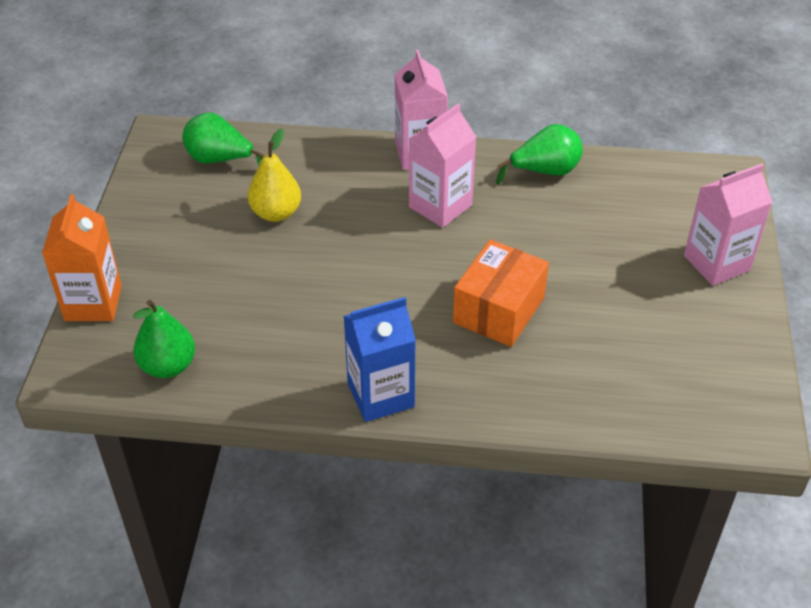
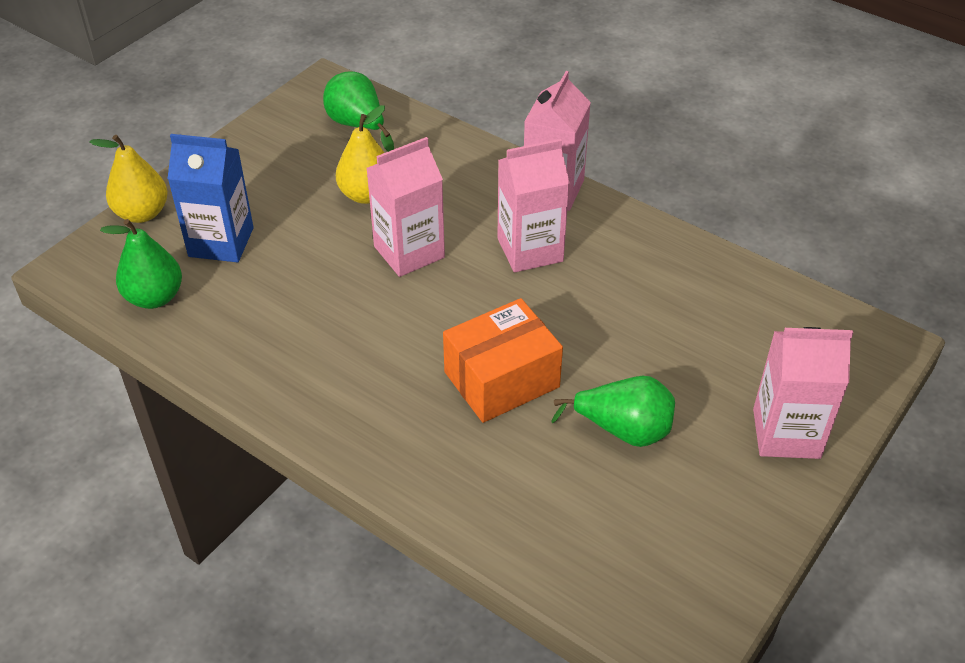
camera: 30 degrees right, 0 degrees up
(93, 303) = (142, 213): orange carton -> yellow pear
(349, 244) = (409, 252): none -> pink carton
(380, 395) = (315, 412): blue carton -> blue carton (221, 242)
(545, 171) = (670, 257): green pear -> green pear (623, 430)

